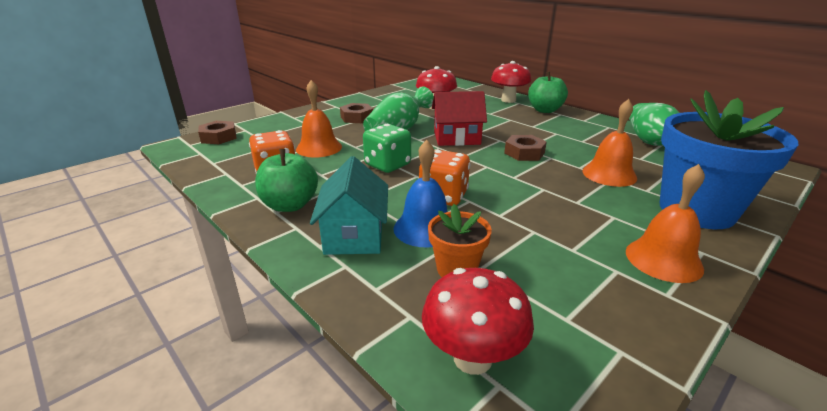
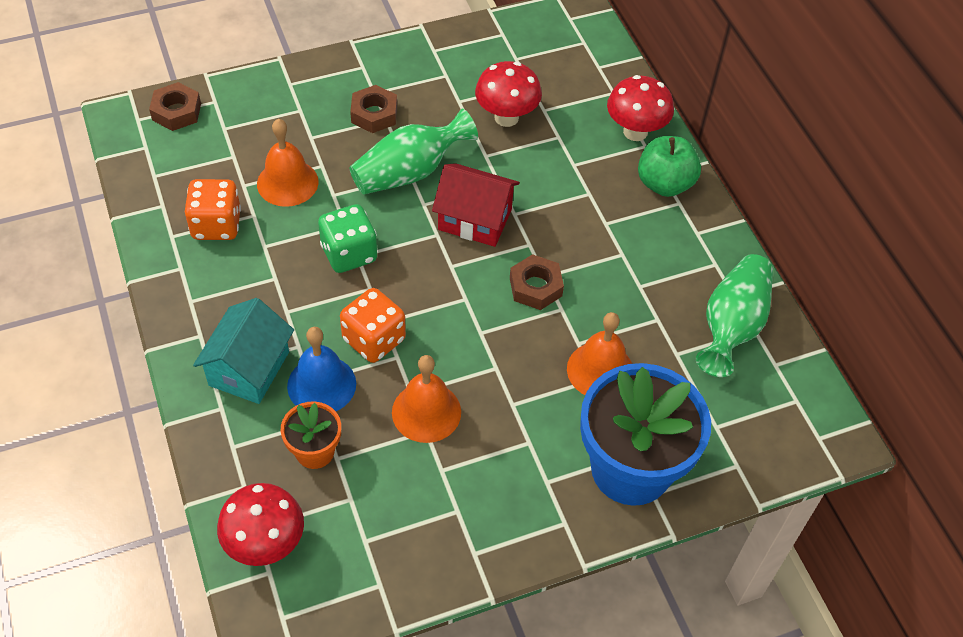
camera: 20 degrees right, 25 degrees up
(290, 205) = (208, 295): green apple -> none
(663, 259) = (515, 516): orange bell -> orange bell (426, 412)

